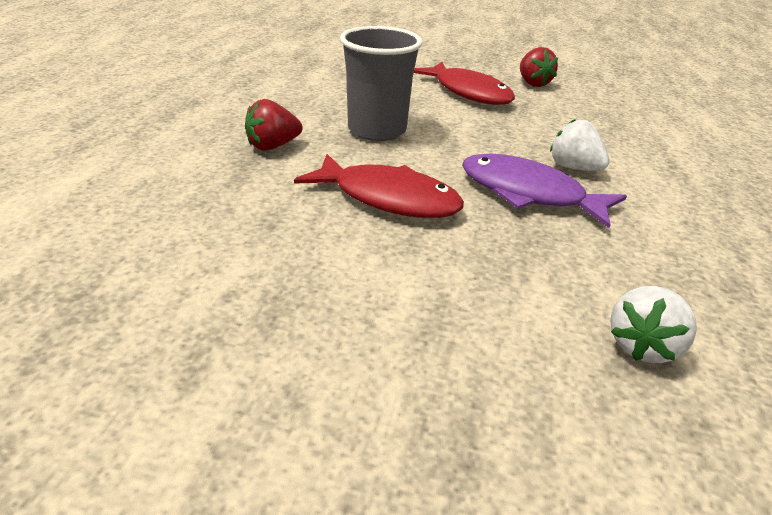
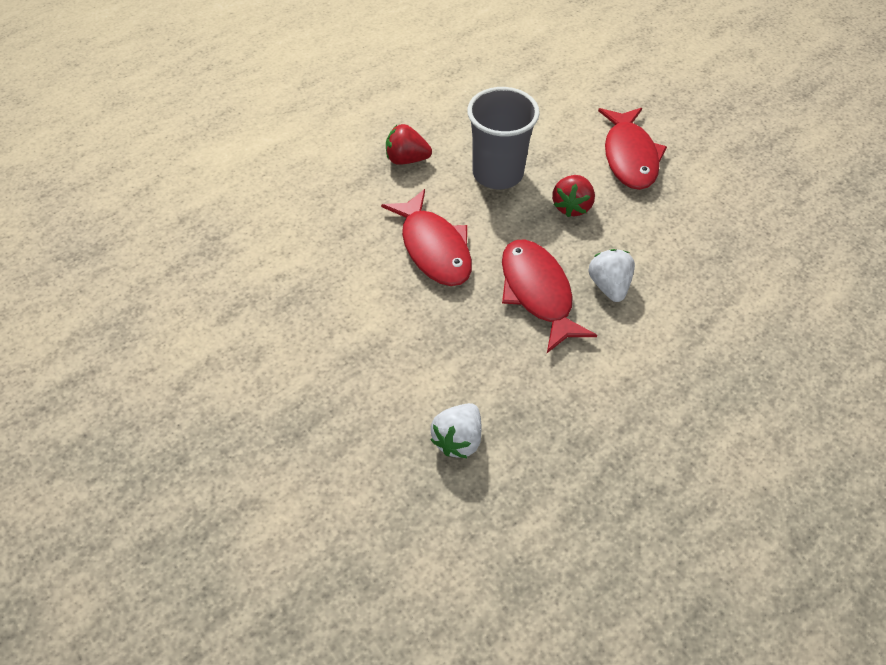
camera: 40 degrees right, 20 degrees up
(528, 194) = (537, 292): purple fish -> red fish
(533, 83) = (712, 168): red strawberry -> red strawberry (571, 206)
(643, 346) = (458, 439): white strawberry -> white strawberry turned 45 degrees counterclockwise

